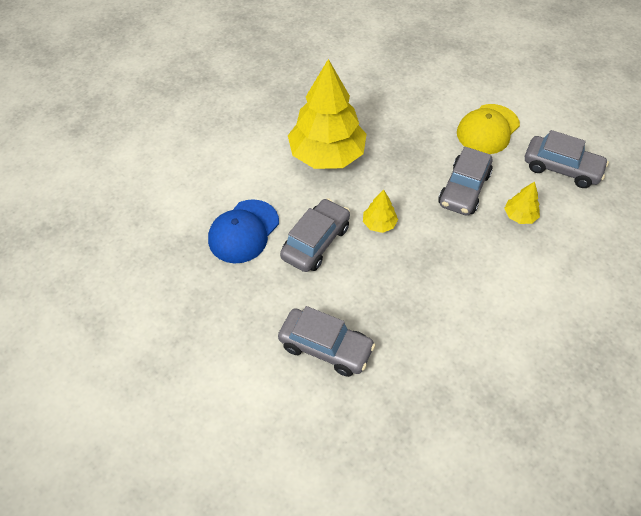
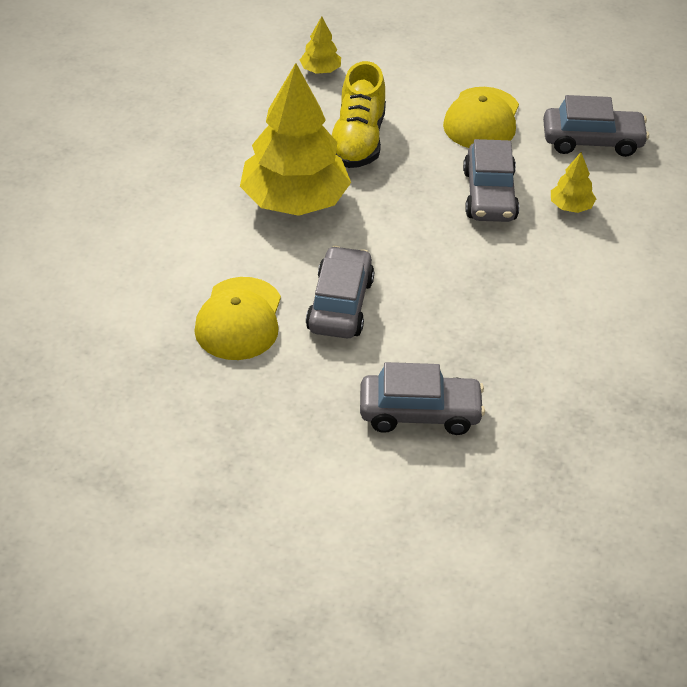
camera: 25 degrees left, 10 degrees down
(243, 231) = (239, 319): blue cap -> yellow cap
(379, 224) = (407, 262): yellow tree -> yellow tree (320, 70)
(392, 122) = (358, 141): none -> yellow shoe

